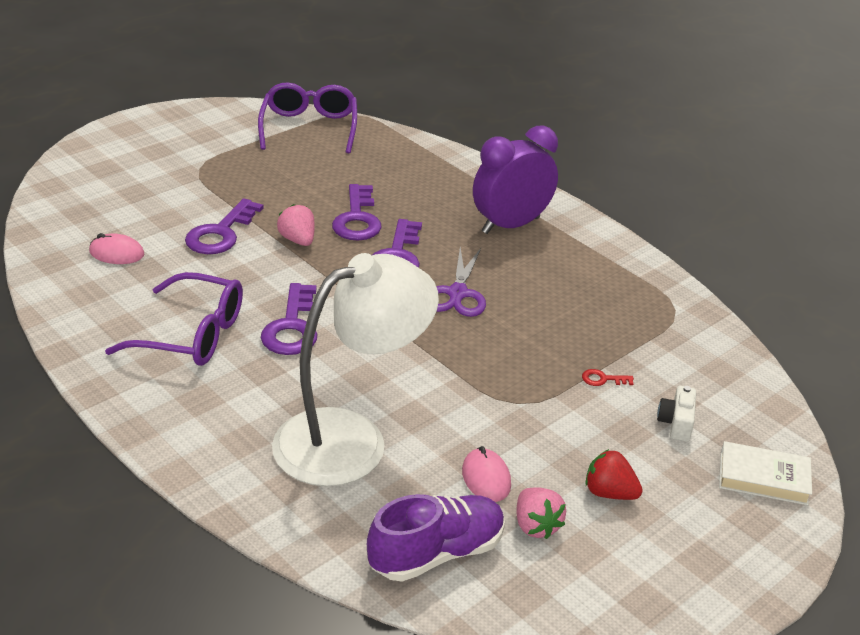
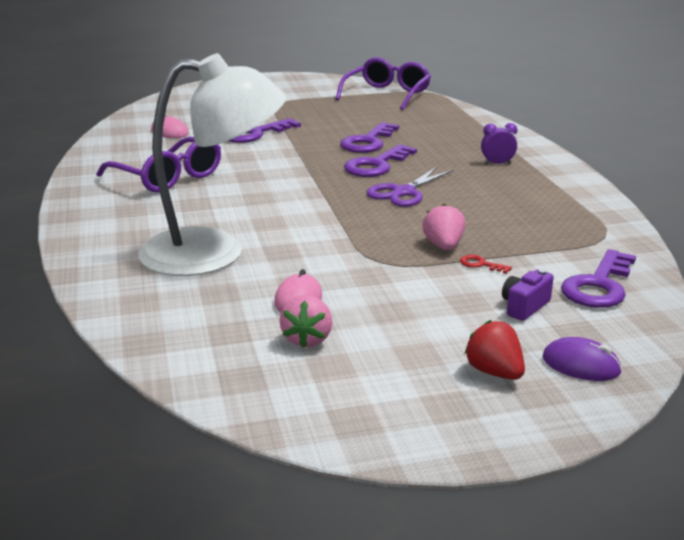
camera: 30 degrees right, 10 degrees down
(292, 327) = (246, 187): purple key -> purple key (599, 285)
(298, 240) = (307, 145): pink strawberry -> pink strawberry (443, 246)
(436, 553) = (199, 334): purple shoe -> none
(510, 225) = (497, 164): purple clock -> purple clock, size x0.43
(609, 493) = (403, 336): red strawberry -> red strawberry (494, 372)
(676, 423) = (524, 307): white camera -> purple camera
(763, 478) = (581, 365): white book -> purple mouse

